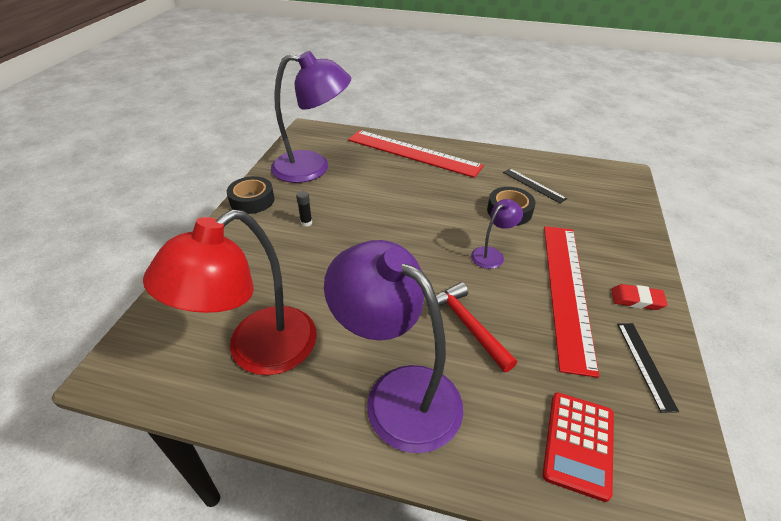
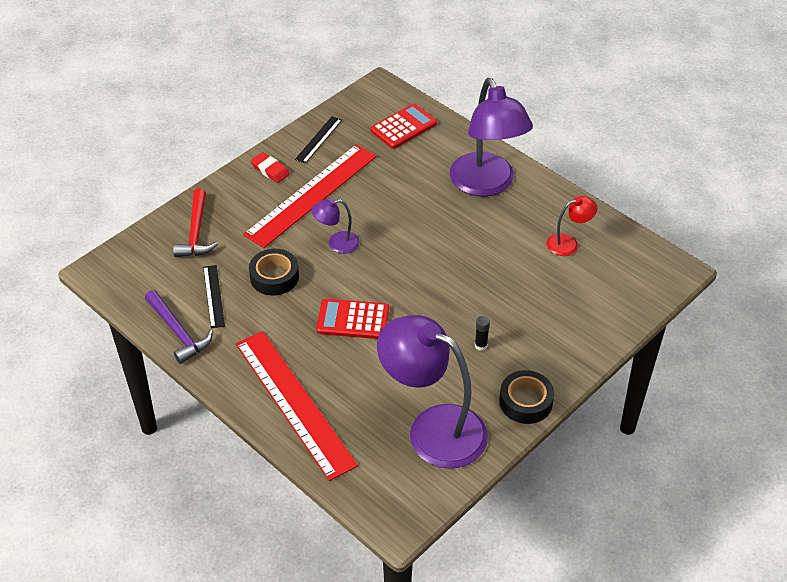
camera: 150 degrees left, 5 degrees up
(257, 351) = (568, 243): red lamp -> red lamp, size x0.46
(420, 205) = (353, 320): none -> red calculator
(467, 325) = (409, 202): red hammer -> red hammer (196, 232)
(526, 160) = (178, 332): none -> purple hammer

